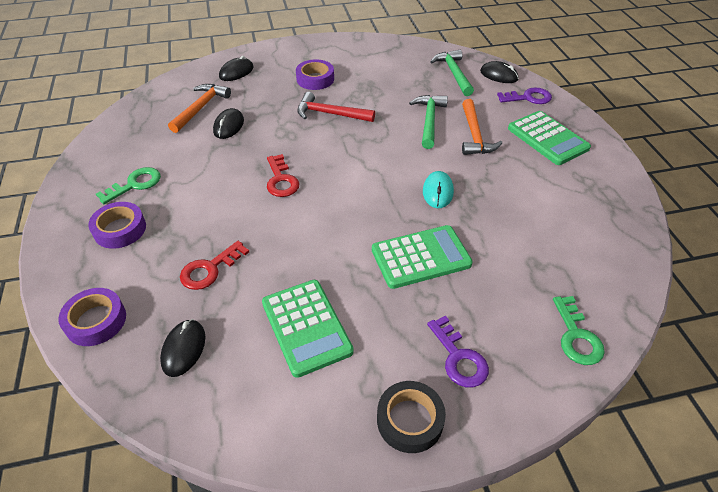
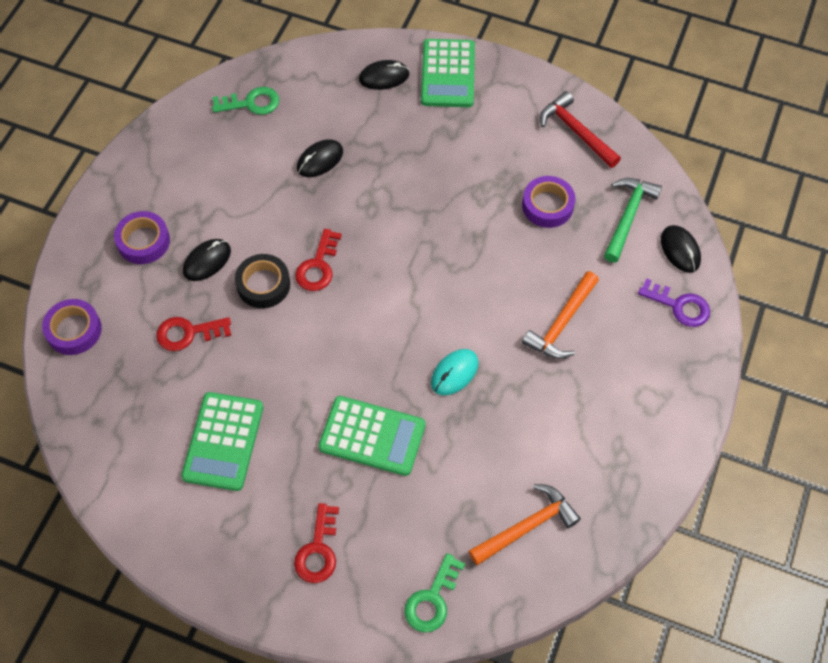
camera: 35 degrees right, 15 degrees up
(135, 184) = (186, 192): green key -> green key (251, 103)
(184, 349) = (120, 400): black mouse -> black mouse (207, 261)
(200, 108) = (309, 116): orange hammer -> orange hammer (526, 526)
(315, 79) = (460, 137): purple tape -> purple tape (547, 205)
(330, 114) = (435, 202): red hammer -> red hammer (576, 132)
(410, 420) = (237, 572): black tape -> black tape (263, 284)
(429, 121) = (531, 274): green hammer -> none
(459, 358) = (318, 550): purple key -> red key
(547, 138) = (638, 377): green calculator -> green calculator (448, 74)

